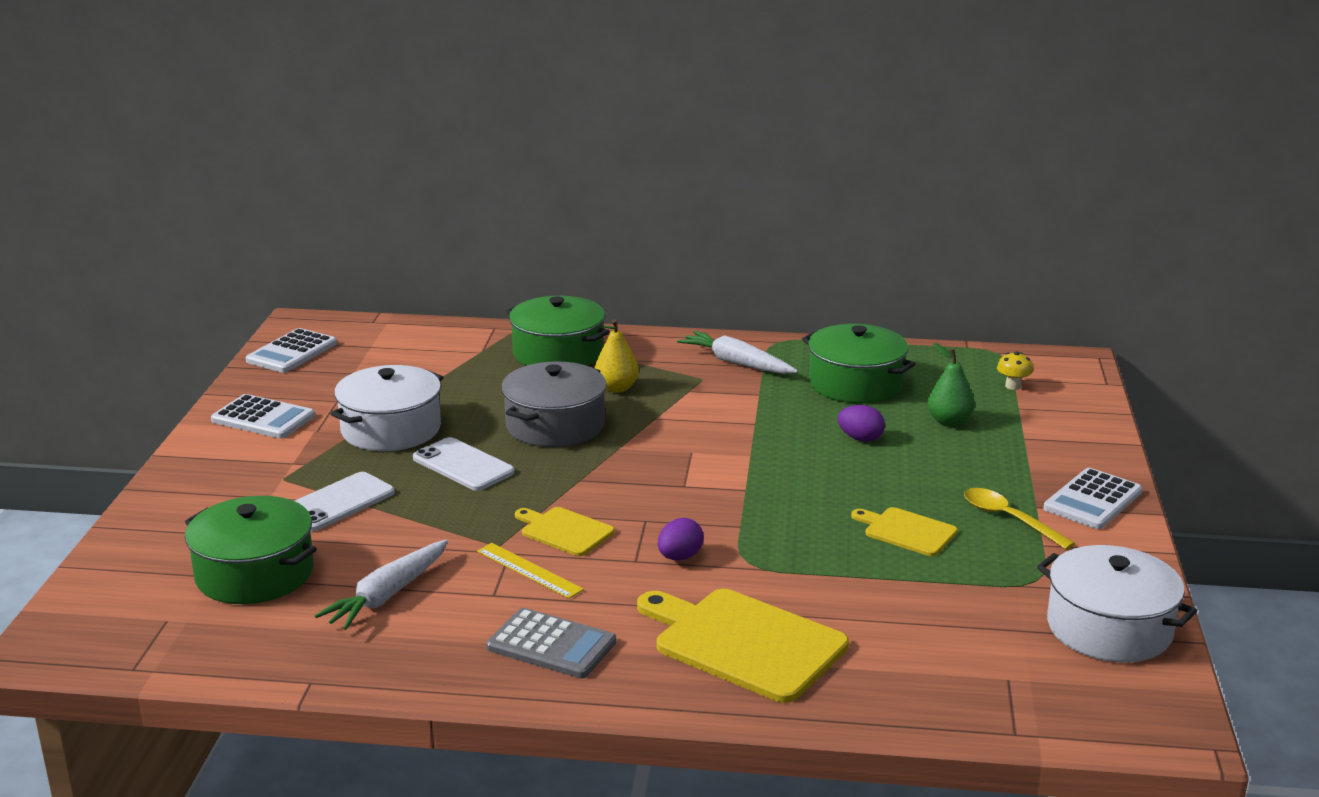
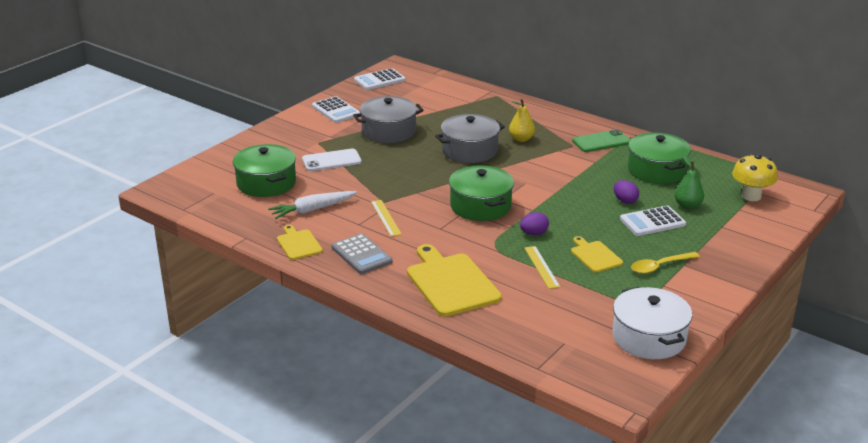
camera: 30 degrees right, 5 degrees up
(391, 429) = (389, 131): white pot -> grey pot
(463, 465) = (405, 158): white phone -> none
(558, 353) = (510, 112): green pot -> green pot (480, 206)
(564, 531) = (421, 204): yellow cutting board -> yellow cutting board (298, 244)
(679, 557) = (463, 233): purple egg -> purple egg (534, 233)
(736, 363) = (601, 142): white carrot -> green phone
(851, 572) = (541, 267): none -> yellow ruler
(1009, 519) = (659, 266): yellow spoon -> yellow spoon turned 105 degrees counterclockwise
(1013, 386) = (751, 196): yellow mushroom -> yellow mushroom, size x1.93
(1092, 500) = (722, 271): white calculator -> white calculator (652, 222)

